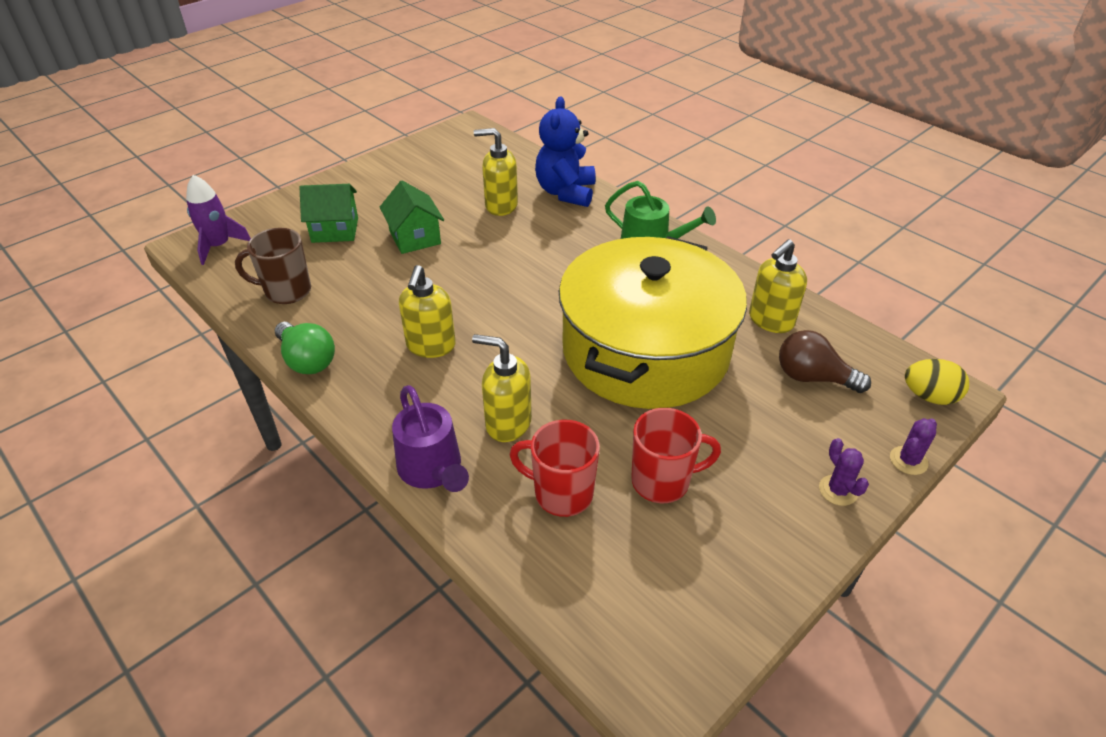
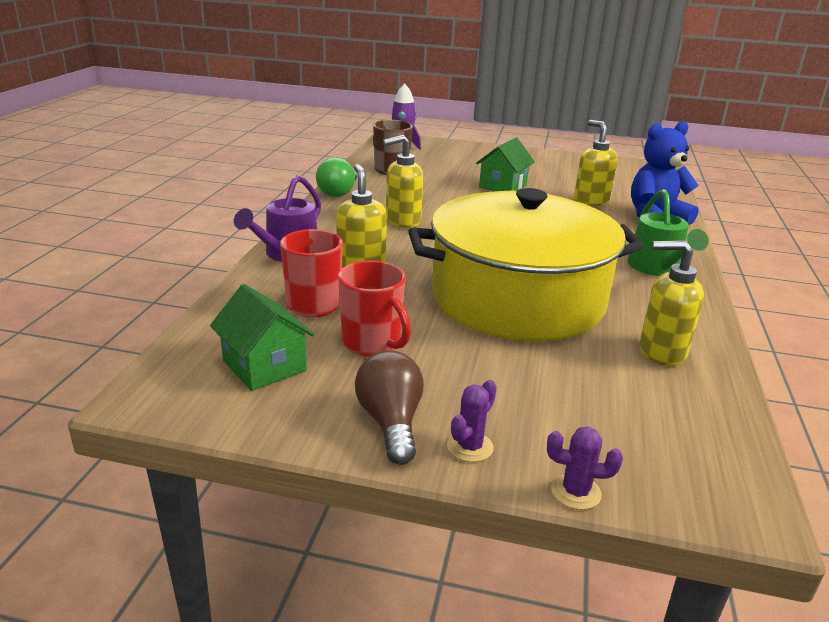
camera: 55 degrees right, 15 degrees down
(335, 230) = (468, 164): green house -> green house (264, 366)
(812, 378) = (615, 396): brown light bulb -> brown light bulb (390, 422)
(929, 396) = (709, 490): yellow egg -> none

